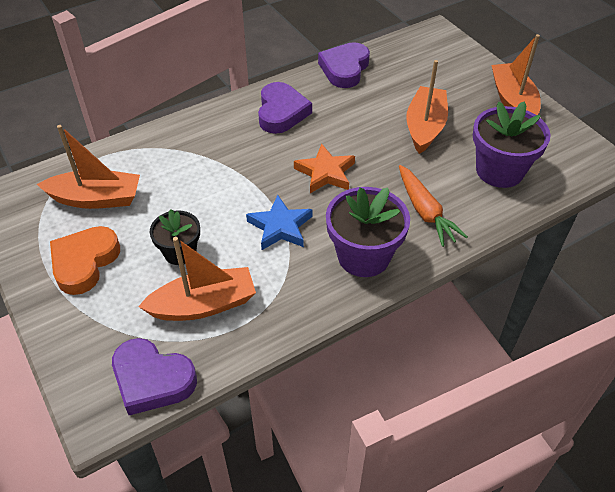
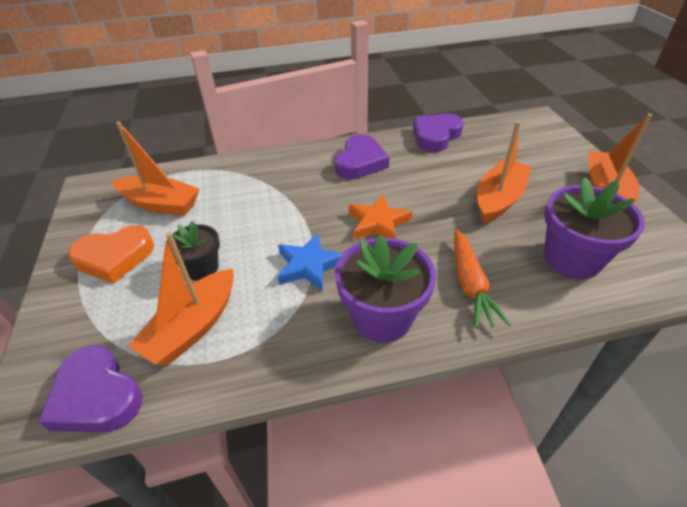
camera: 20 degrees right, 5 degrees down
(84, 262) = (115, 257): orange heart -> orange heart turned 150 degrees counterclockwise
(203, 305) = (193, 327): orange boat -> orange boat turned 120 degrees clockwise

